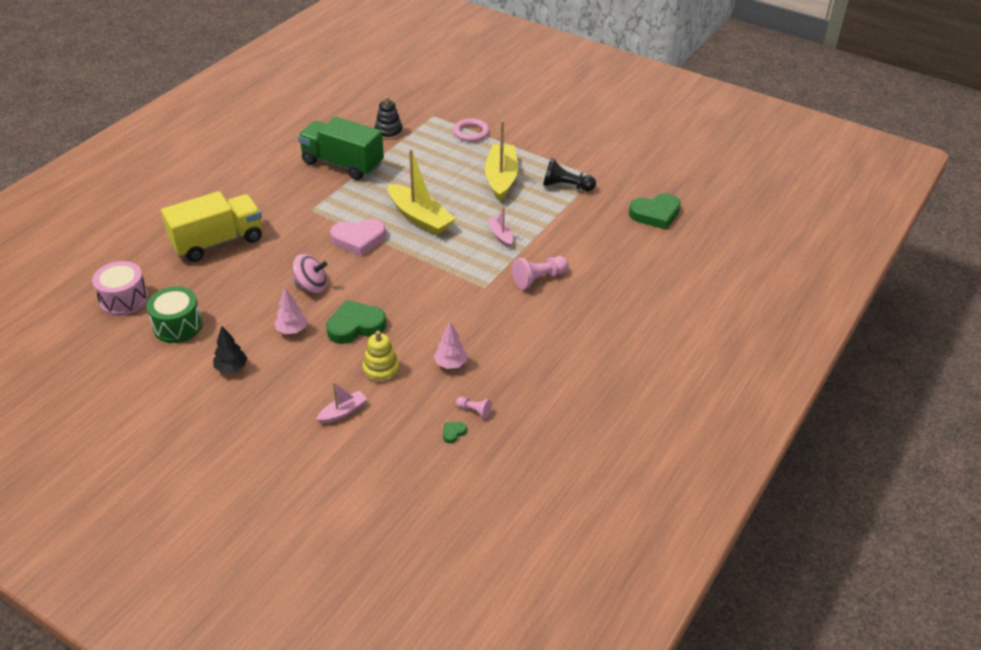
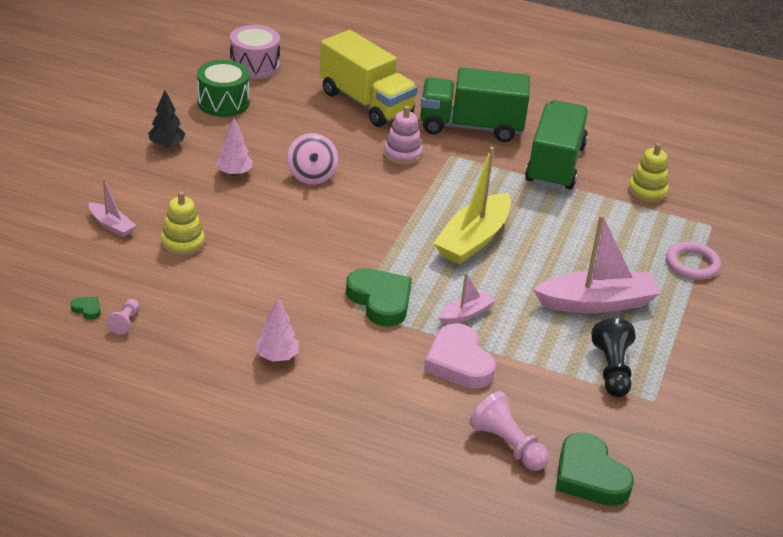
camera: 75 degrees right, 5 degrees down
(277, 193) = (471, 127): none -> green truck
(301, 234) = (402, 154): none -> pink stacking toy
(355, 326) = (251, 215): green heart -> green heart (380, 300)
(358, 239) = (409, 197): pink heart -> pink heart (459, 362)
(388, 132) = (647, 192): black stacking toy -> yellow stacking toy
(451, 364) = (202, 295): pink tree -> pink tree (277, 357)
(501, 178) = (596, 303): yellow boat -> pink boat
(538, 279) = (386, 357): pink pawn -> pink pawn (507, 445)

